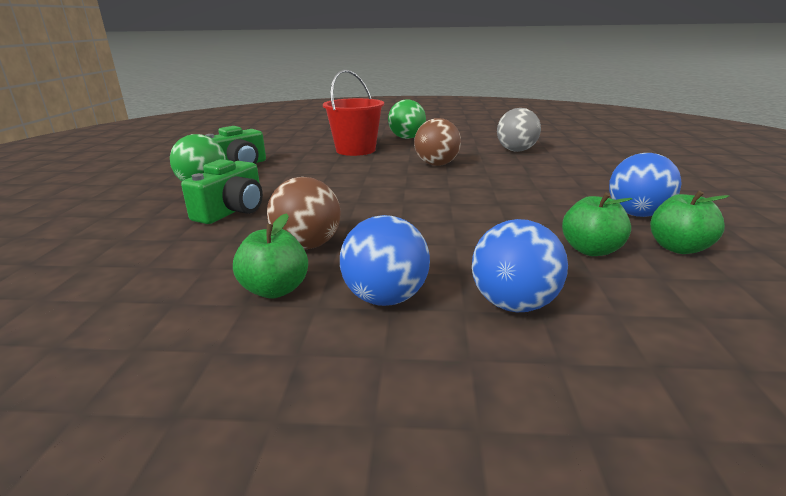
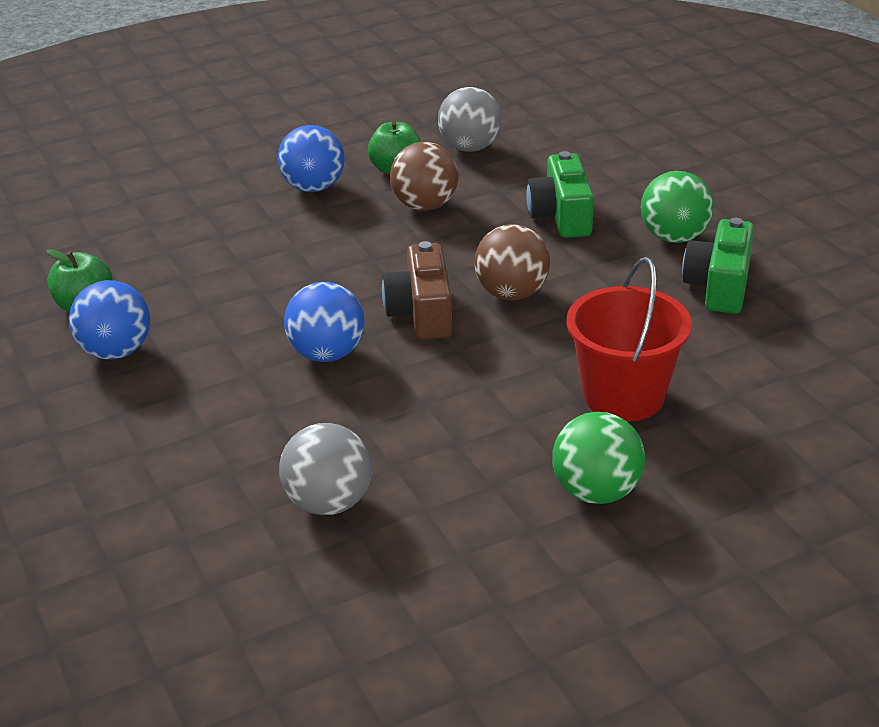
camera: 150 degrees right, 10 degrees up
(165, 290) = (470, 148): none -> grey ball
(405, 188) = (422, 313): none -> brown camera
(436, 164) = (434, 392): brown ball -> brown ball (512, 293)
(513, 304) = (222, 210): blue ball -> blue ball (327, 354)
(591, 250) = (169, 278): green apple -> none

